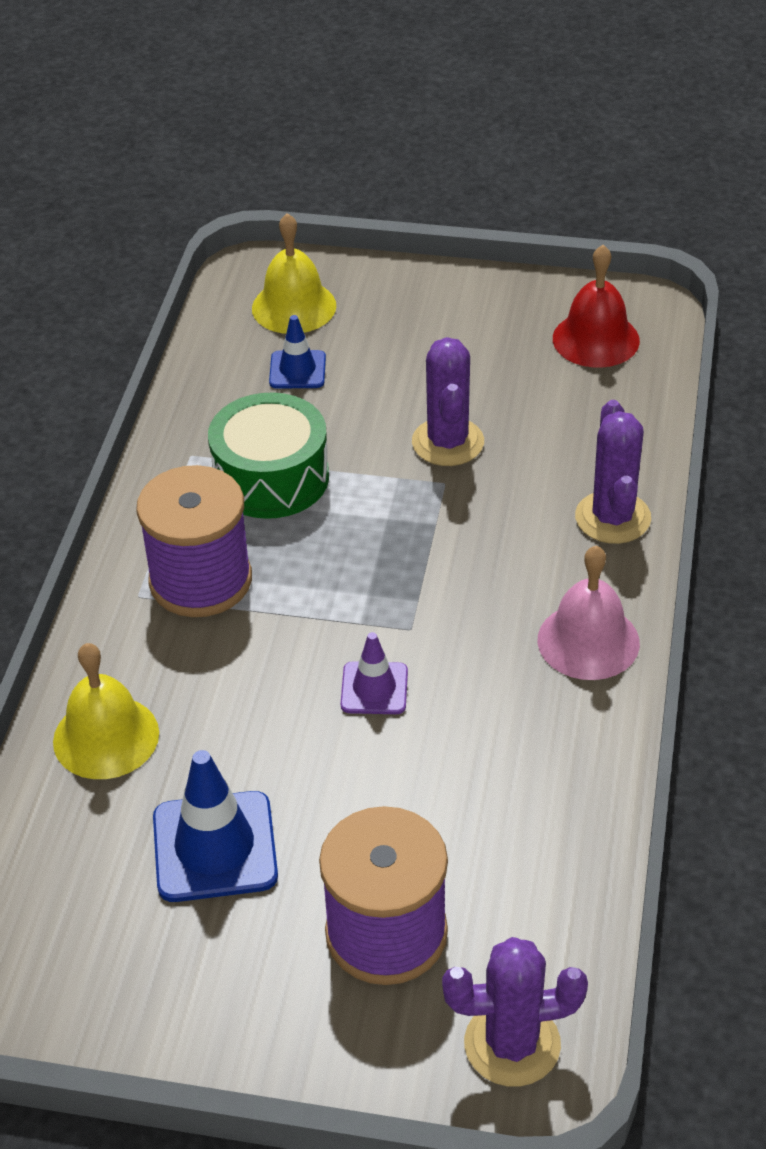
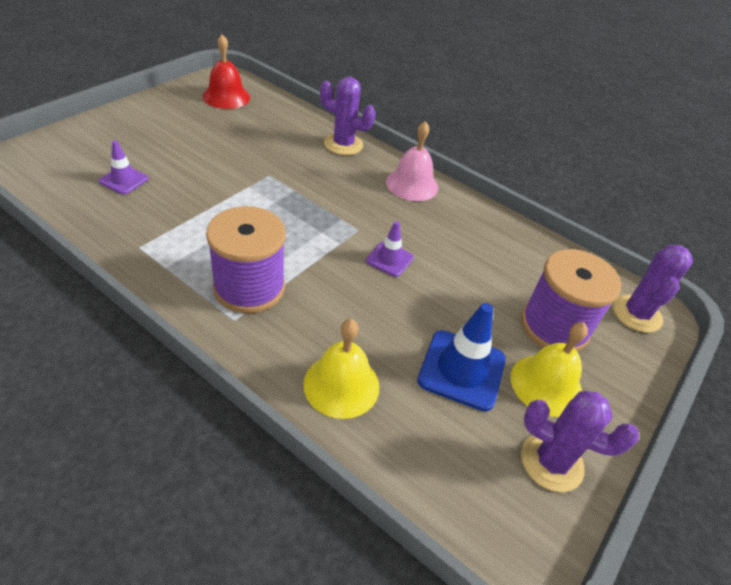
camera: 70 degrees left, 0 degrees up
(271, 478) = (197, 226): green drum -> none
(294, 307) = (70, 159): yellow bell -> yellow bell (546, 384)
(297, 370) = (124, 180): blue traffic cone -> purple traffic cone
(448, 442) = (242, 161): purple cactus -> purple cactus (551, 462)

